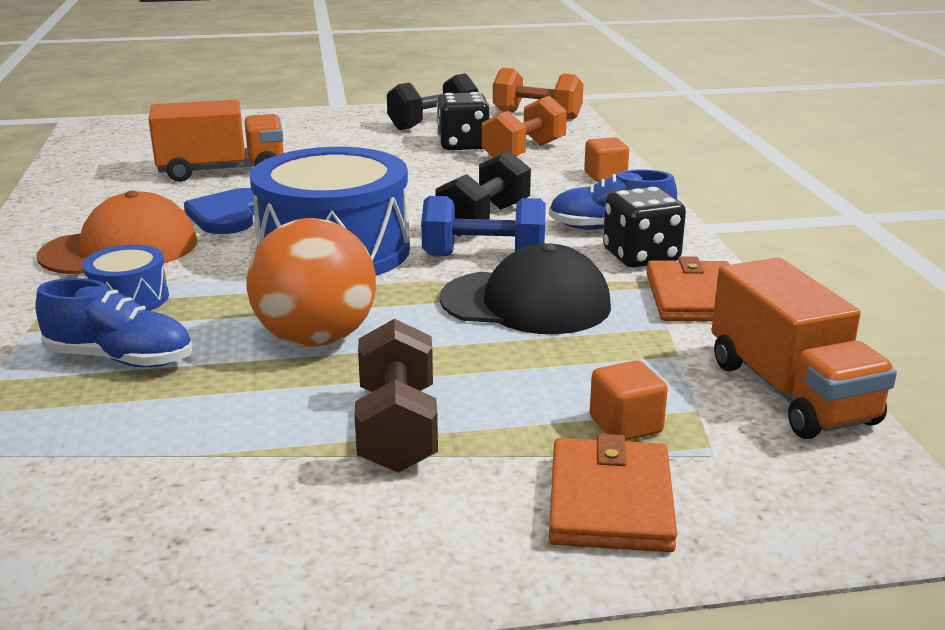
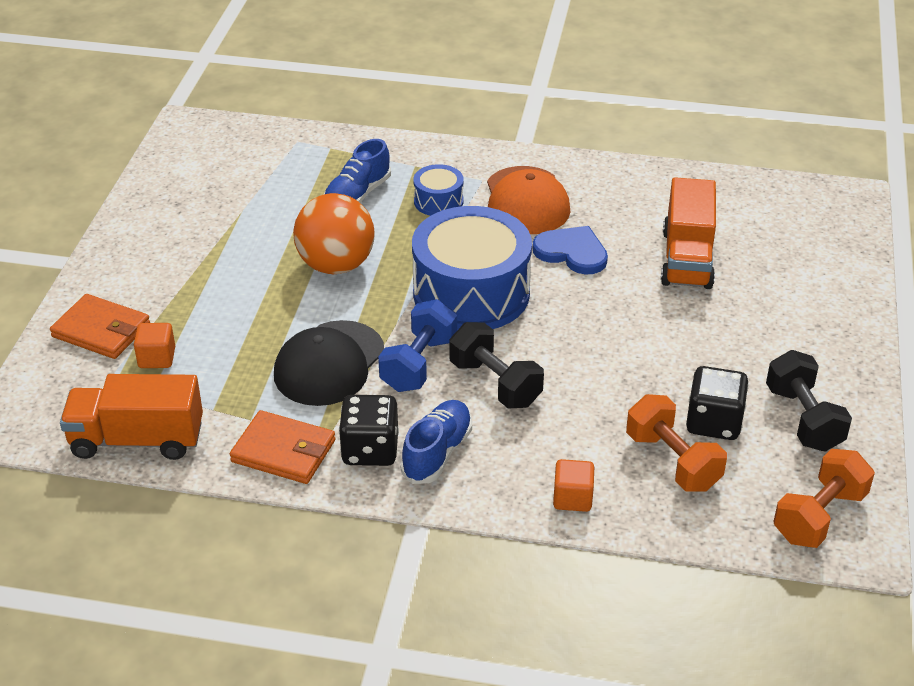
camera: 110 degrees right, 15 degrees up
(397, 429) = (215, 277): brown dumbbell -> none

